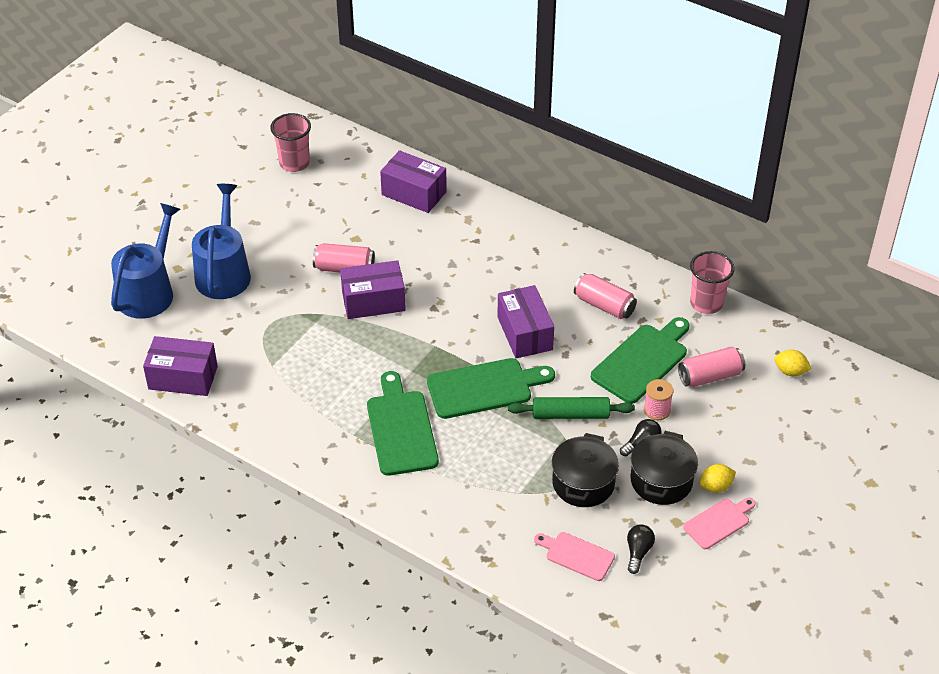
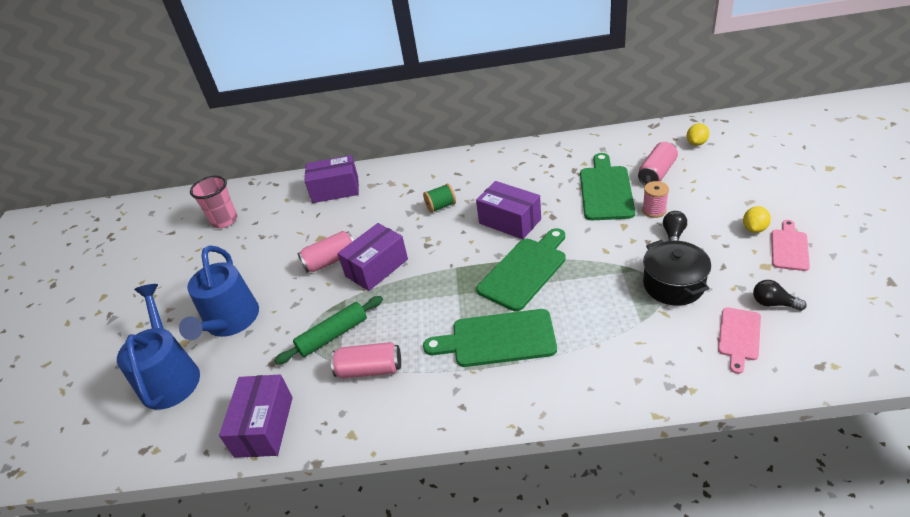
camera: 30 degrees left, 5 degrees down
(183, 378) = (264, 426): purple box -> purple box turned 60 degrees counterclockwise
(224, 273) = (230, 321): blue watering can -> blue watering can turned 150 degrees counterclockwise
(401, 428) = (497, 339): green cutting board -> green cutting board turned 45 degrees counterclockwise
(484, 276) = (441, 206): none -> green spool
(570, 415) = (605, 248): green rolling pin -> green rolling pin (333, 335)
(576, 555) = (739, 336): pink cutting board -> pink cutting board turned 60 degrees counterclockwise
(604, 305) = (540, 176): pink can -> pink can (369, 369)
(638, 552) = (773, 303): black light bulb -> black light bulb turned 45 degrees counterclockwise
(661, 481) = (718, 248): black pot -> none
(706, 303) = (599, 140): pink cup -> none
(790, 371) = (696, 143): yellow lemon -> yellow lemon turned 45 degrees counterclockwise

